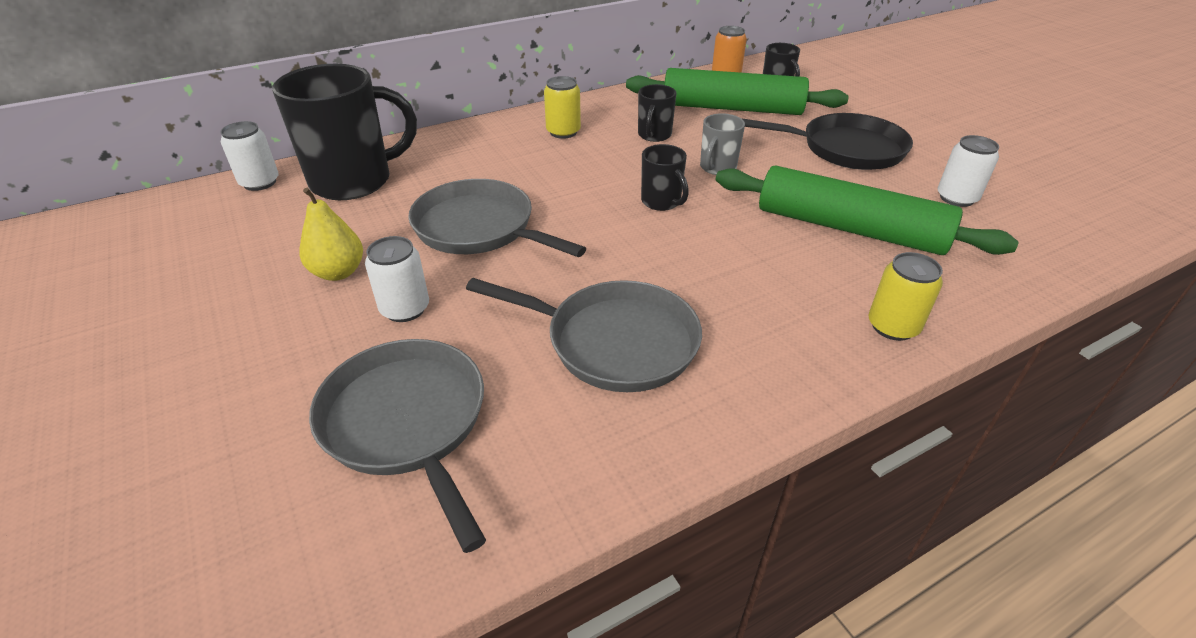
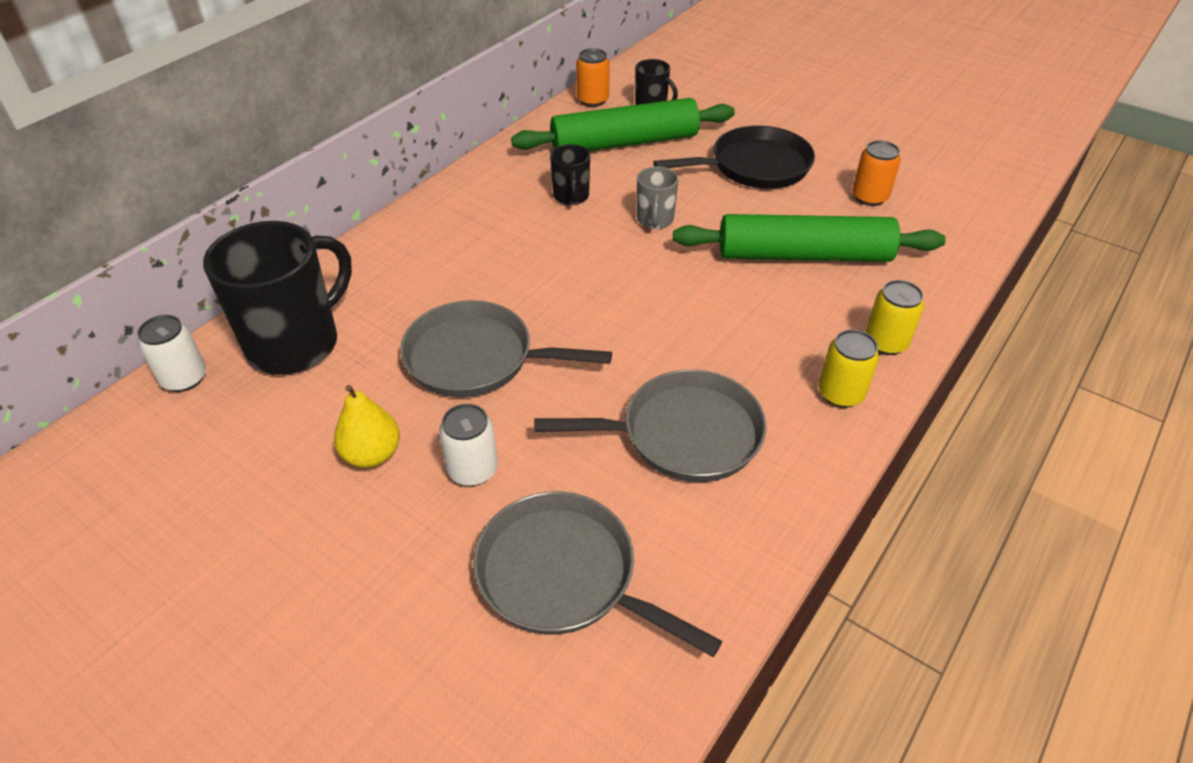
camera: 25 degrees left, 5 degrees up
(563, 132) = (477, 217): yellow can -> yellow can (841, 393)
(661, 202) = (629, 275): black mug -> none
(956, 198) = (869, 197): white can -> orange can

